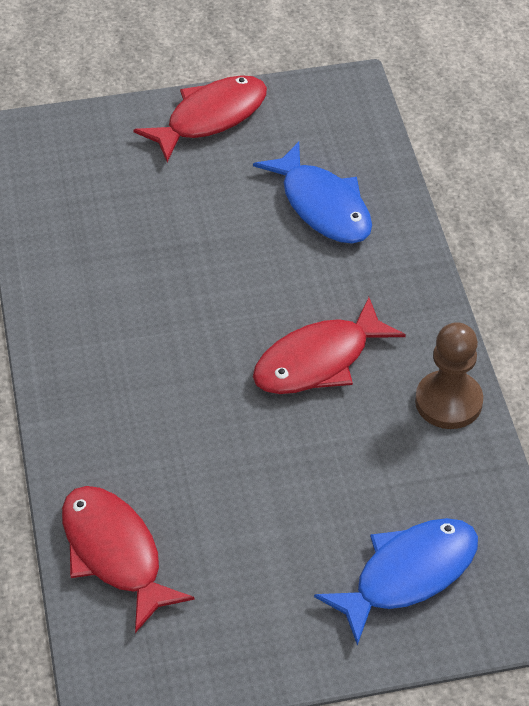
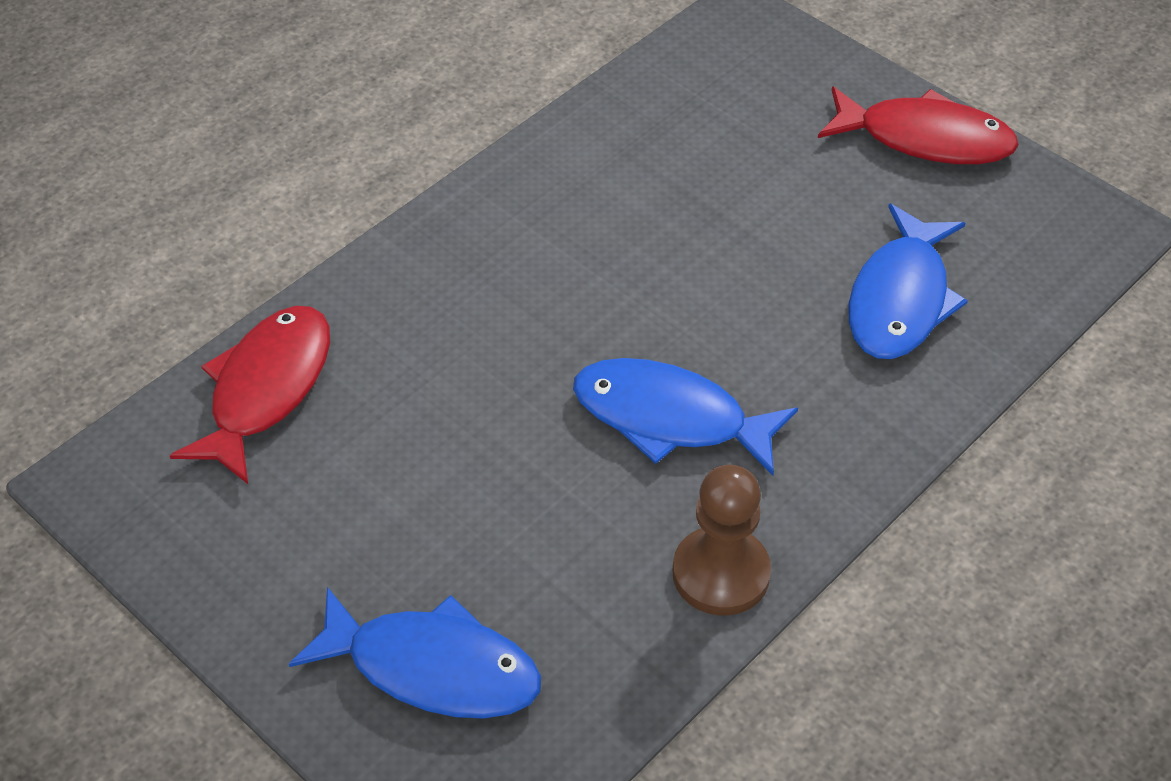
camera: 55 degrees right, 0 degrees up
(318, 361) = (670, 418): red fish -> blue fish

